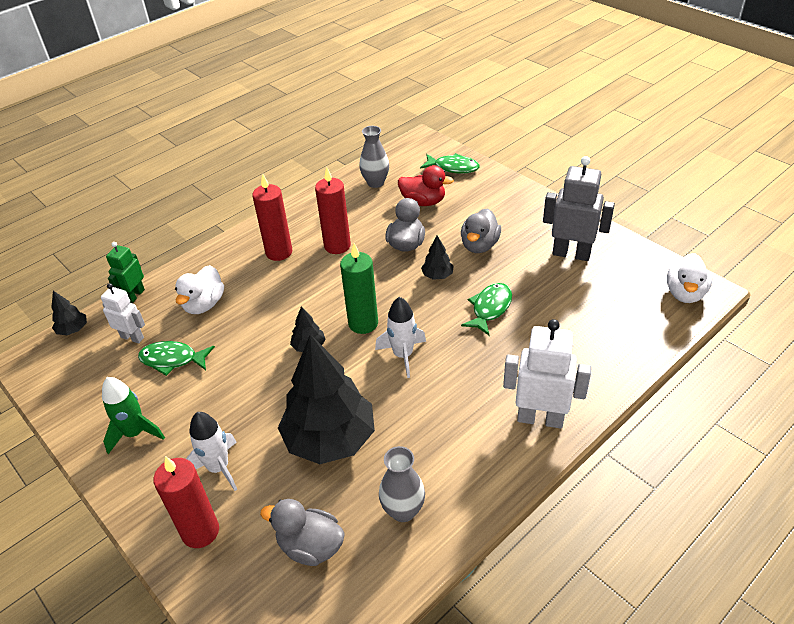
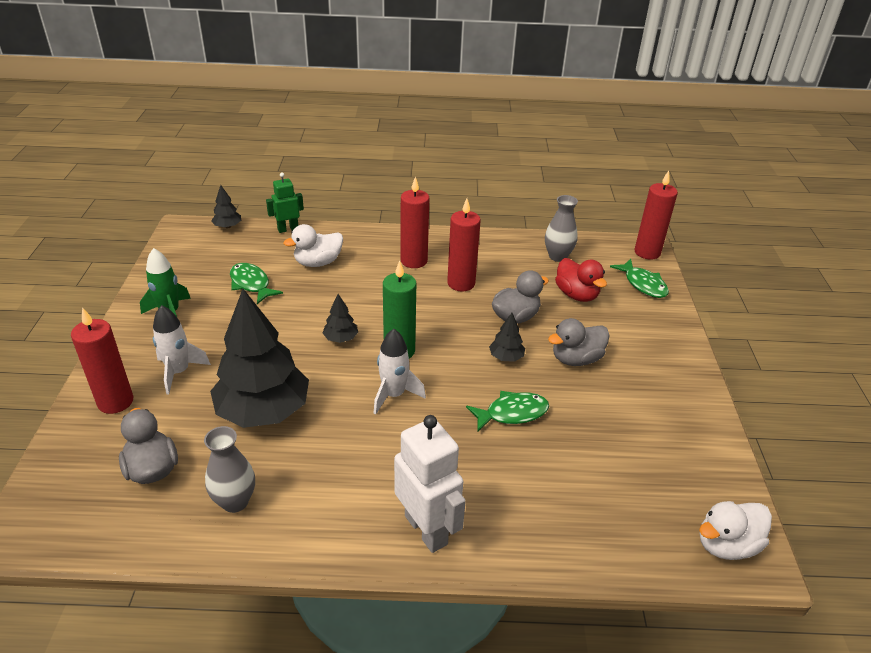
camera: 40 degrees right, 5 degrees down
(132, 337) = (250, 254): white robot -> none
(427, 143) = (647, 252): none -> red candle
(571, 254) = (654, 424): grey robot -> none

